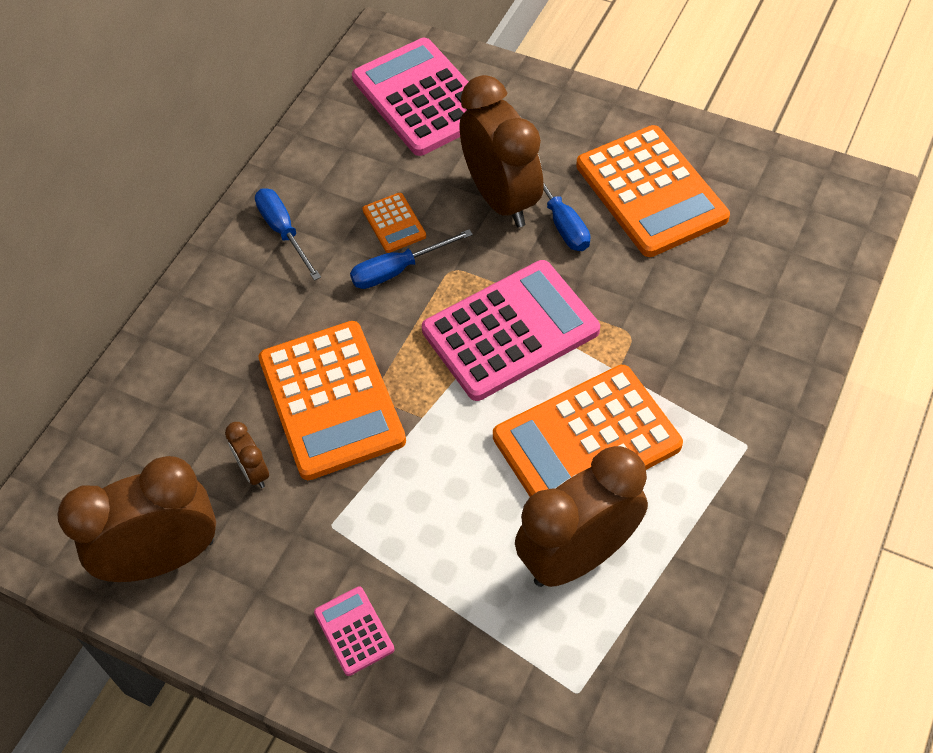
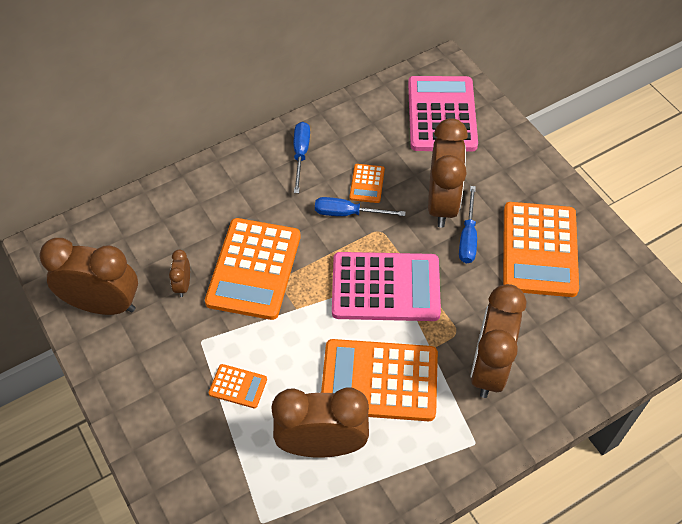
camera: 30 degrees right, 0 degrees up
(354, 631) = (169, 407): pink calculator -> none
(422, 551) = (238, 386): none -> orange calculator
(697, 353) = (489, 367): none -> brown clock

